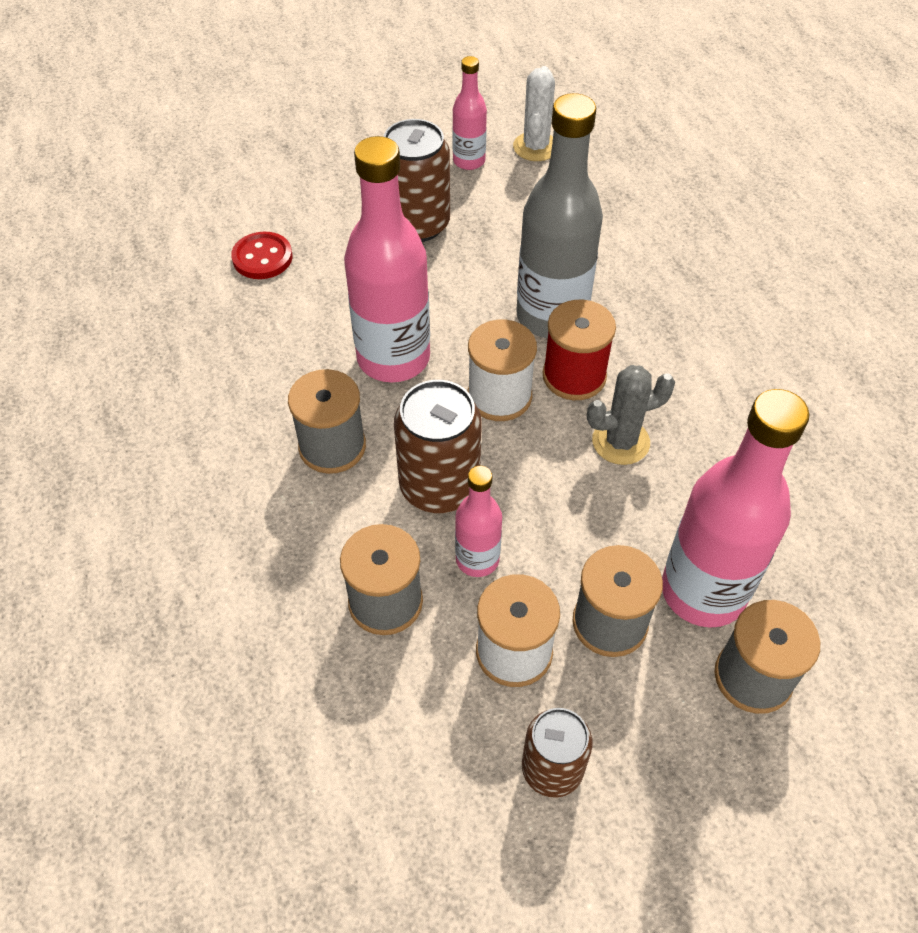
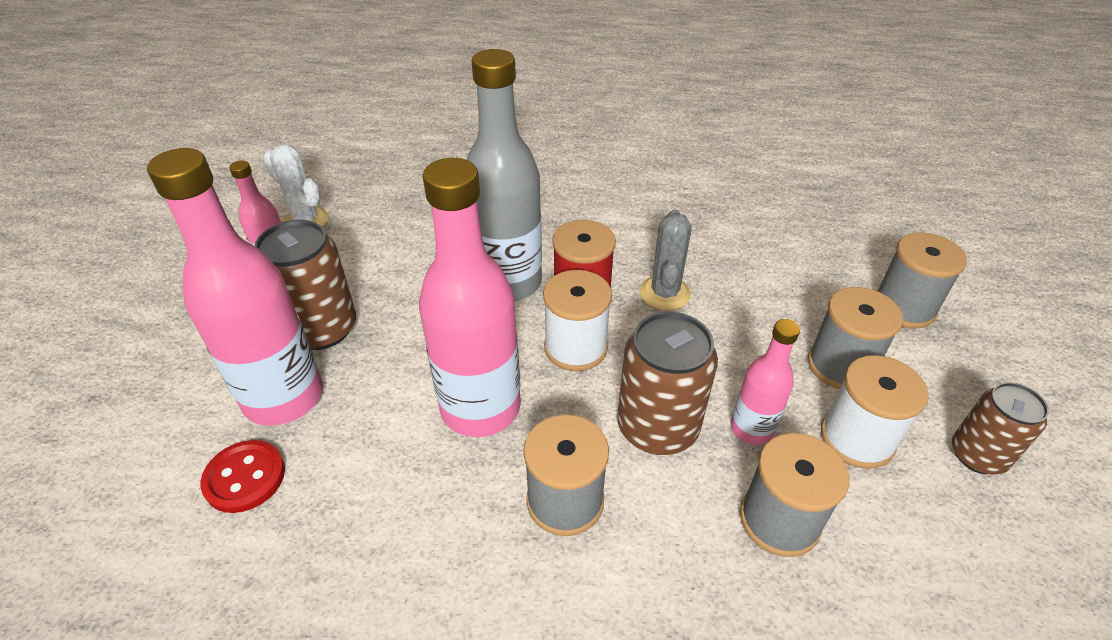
camera: 65 degrees left, 10 degrees down
(703, 591) = (823, 304): pink bottle -> pink bottle (284, 397)

